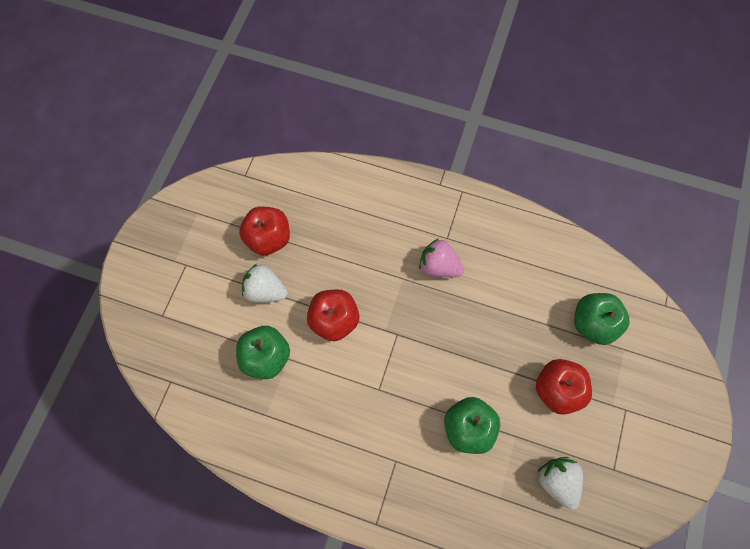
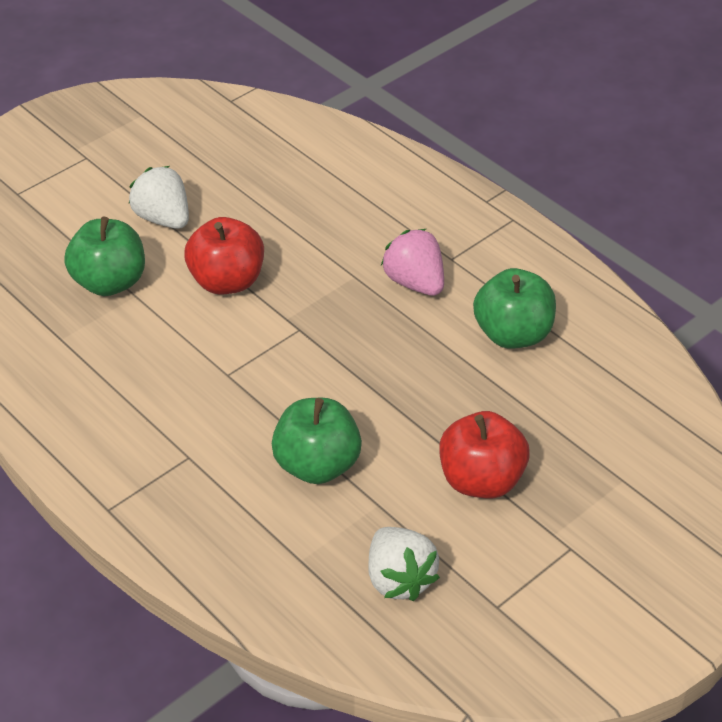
camera: 30 degrees right, 25 degrees down
(269, 238) = (210, 170): red apple -> none
(557, 481) = (399, 579): white strawberry -> white strawberry turned 150 degrees clockwise
(593, 323) = (596, 431): green apple -> green apple (513, 334)

